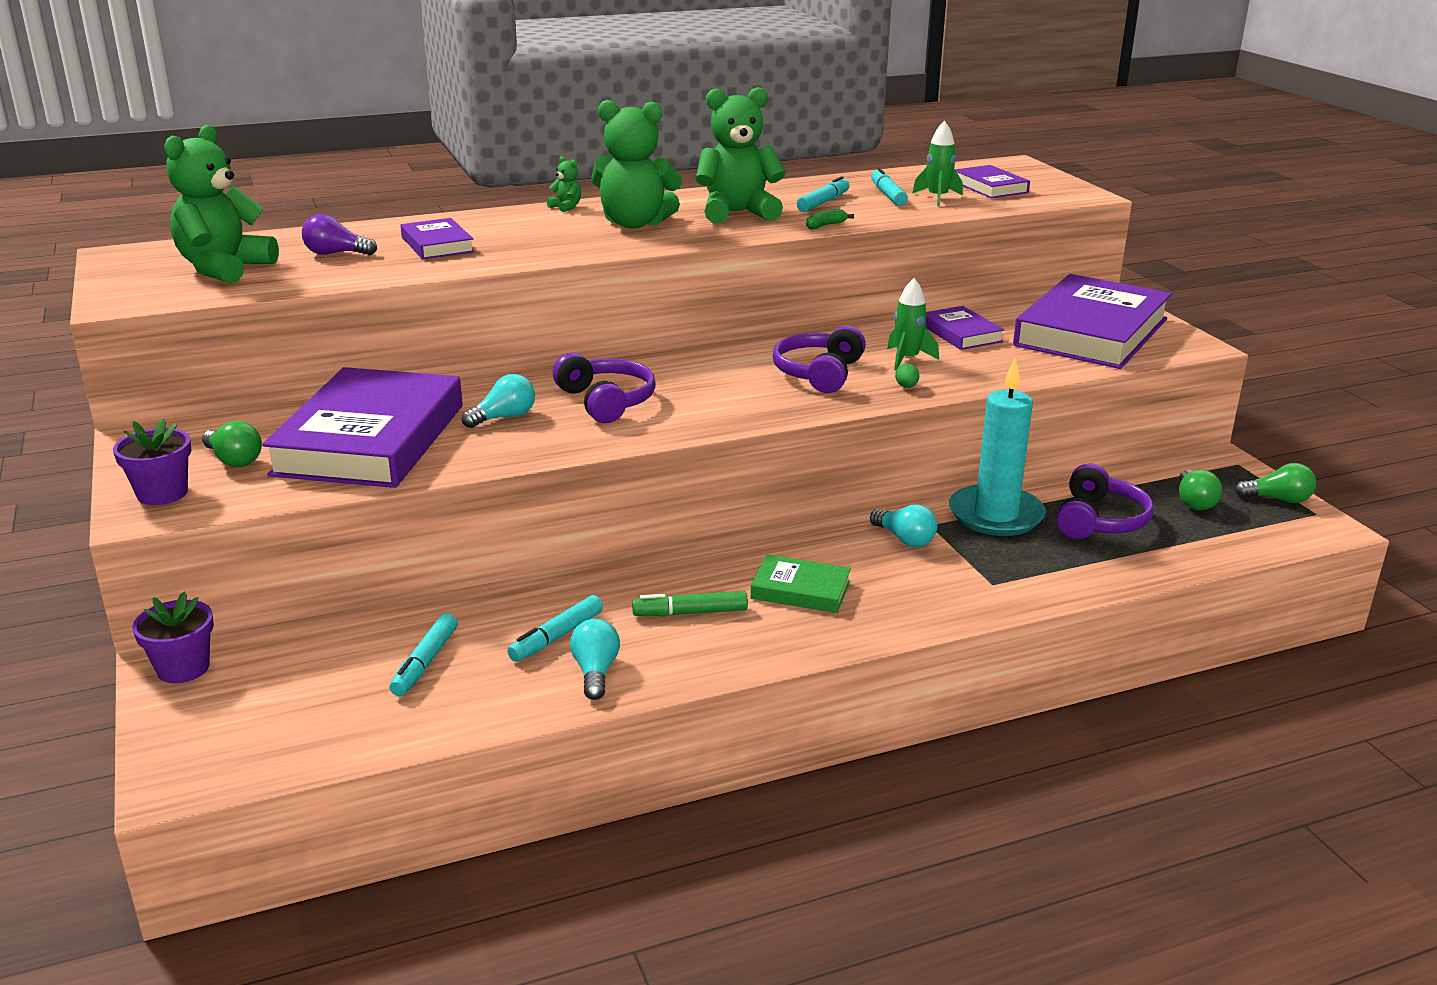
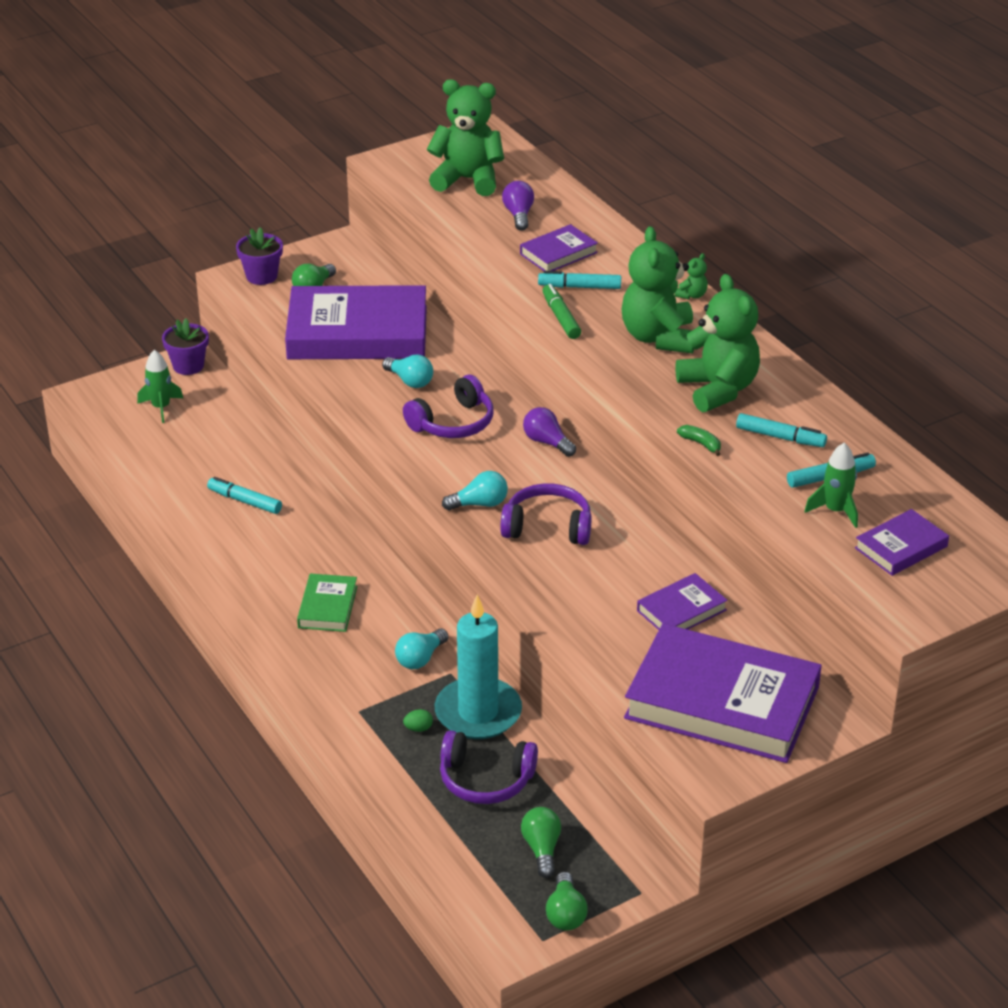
camera: 80 degrees right, 10 degrees up
(425, 663) = (206, 453): turquoise marker -> turquoise marker (579, 287)
(595, 672) = (206, 525): turquoise light bulb -> turquoise light bulb (479, 504)
(668, 361) = (547, 442): none -> purple light bulb
(690, 613) = (285, 556): green marker -> green marker (561, 317)
(906, 387) = (534, 579): green egg -> green egg (418, 728)
(907, 359) = (600, 577): green rocket -> green rocket (161, 407)
(1194, 502) = (542, 849): green light bulb -> green light bulb turned 90 degrees clockwise

